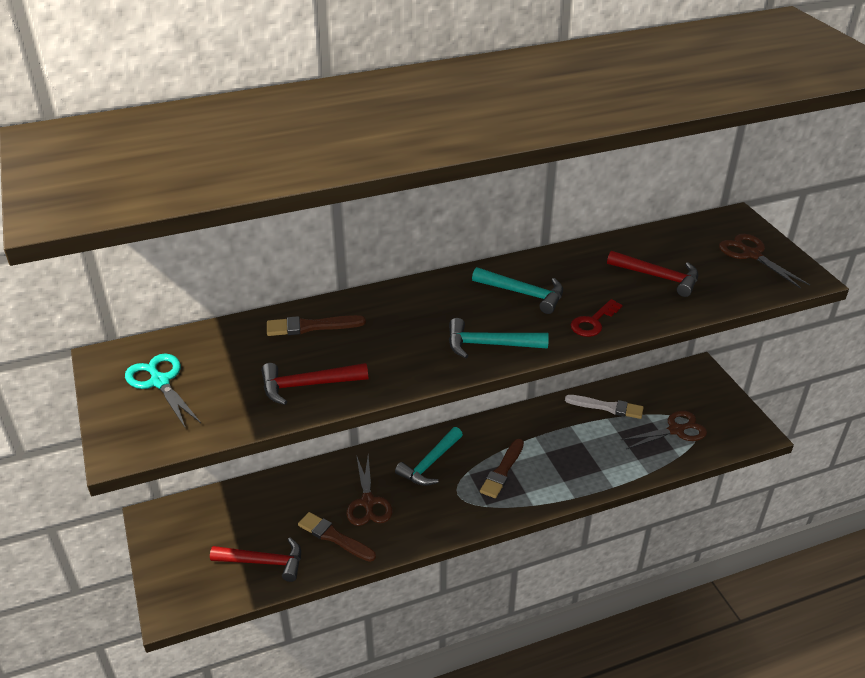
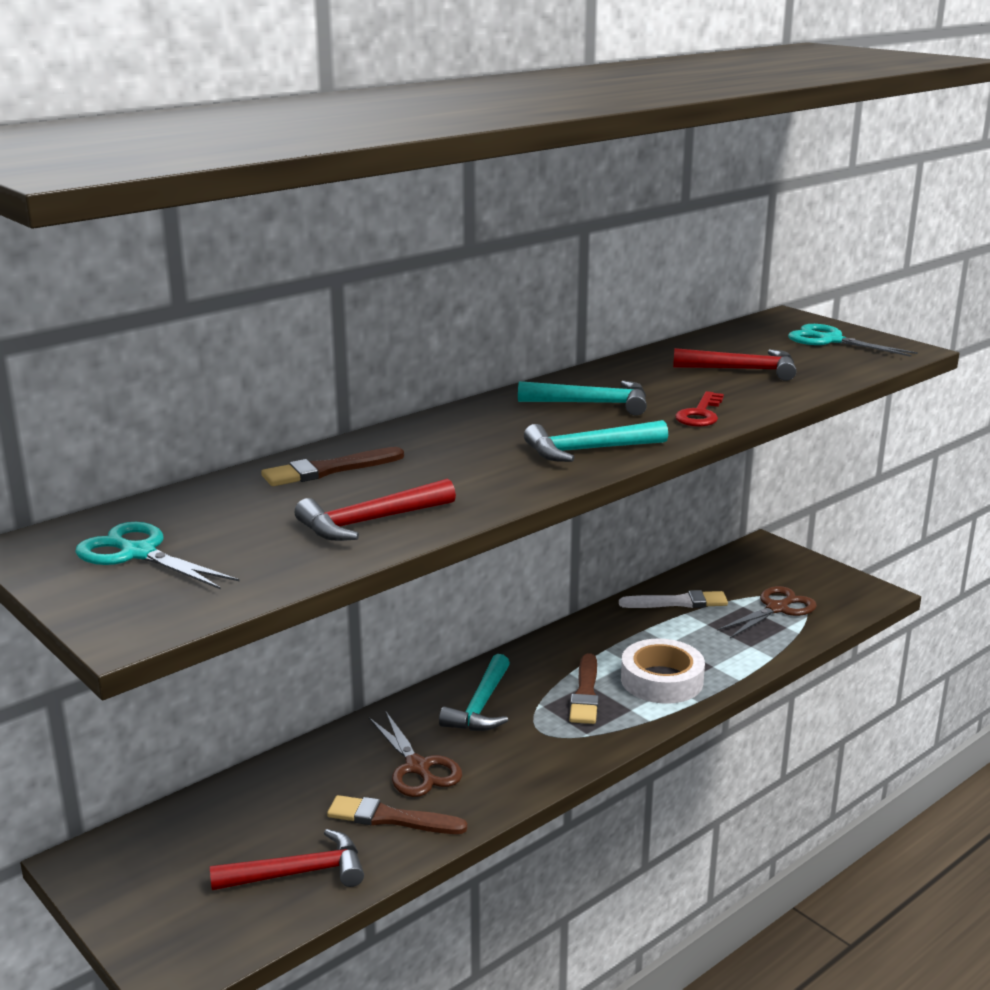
camera: 20 degrees left, 15 degrees down
(559, 473) = (661, 680): none -> white tape
(751, 254) = (830, 340): brown scissors -> turquoise scissors

